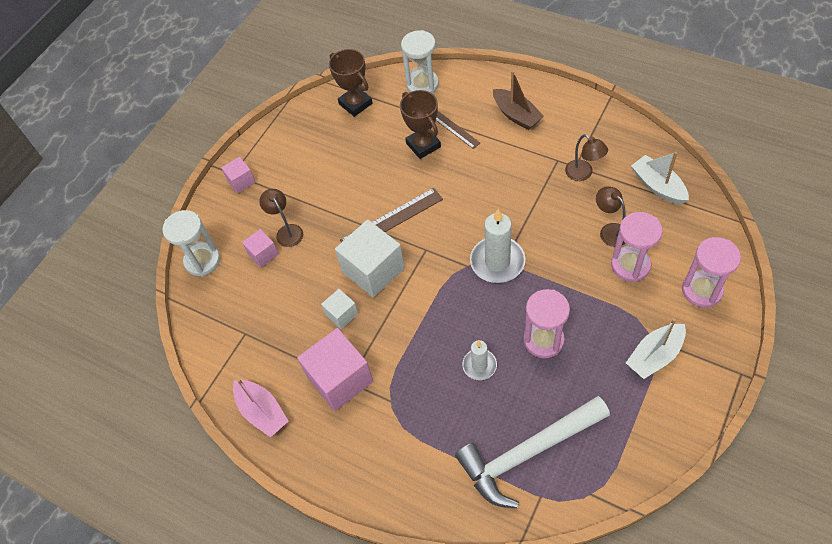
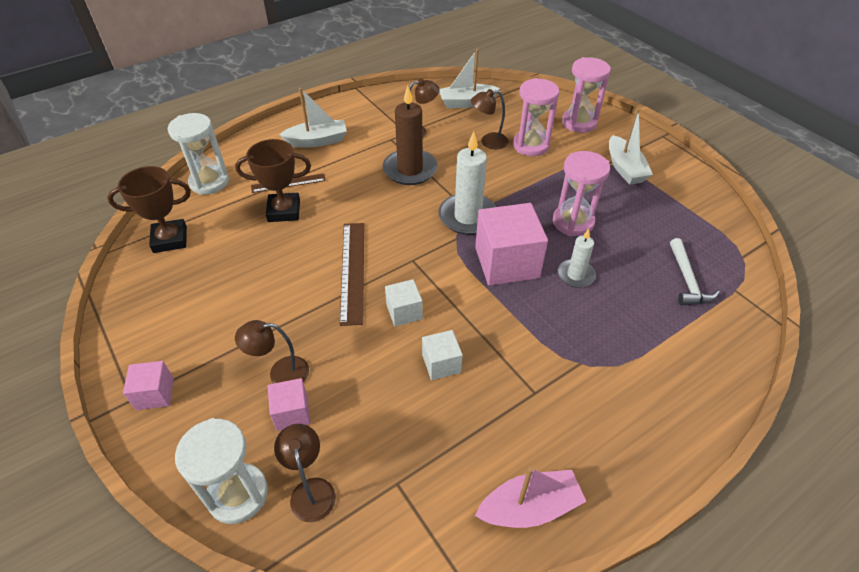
camera: 70 degrees left, 10 degrees down
(221, 293) = (311, 490): none -> brown lamp
(340, 379) = (527, 400): pink cube -> pink cube (507, 262)
(373, 270) = (404, 312): white cube -> white cube, size x0.52
(516, 115) = (317, 141): brown boat -> white boat
(527, 194) = (410, 170): none -> brown candle
(527, 453) = (687, 280): white hammer -> white hammer, size x0.51

